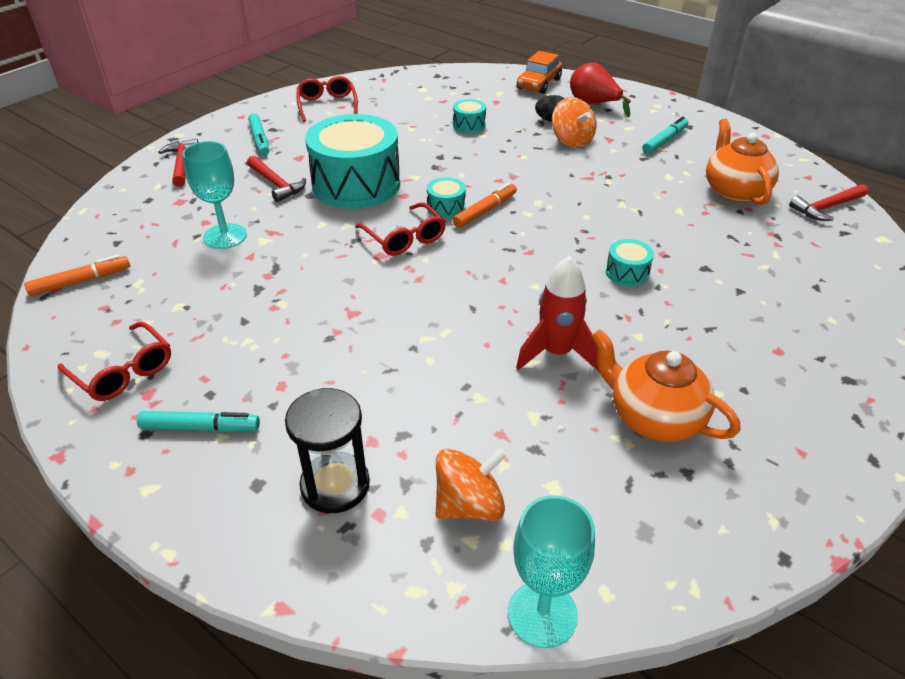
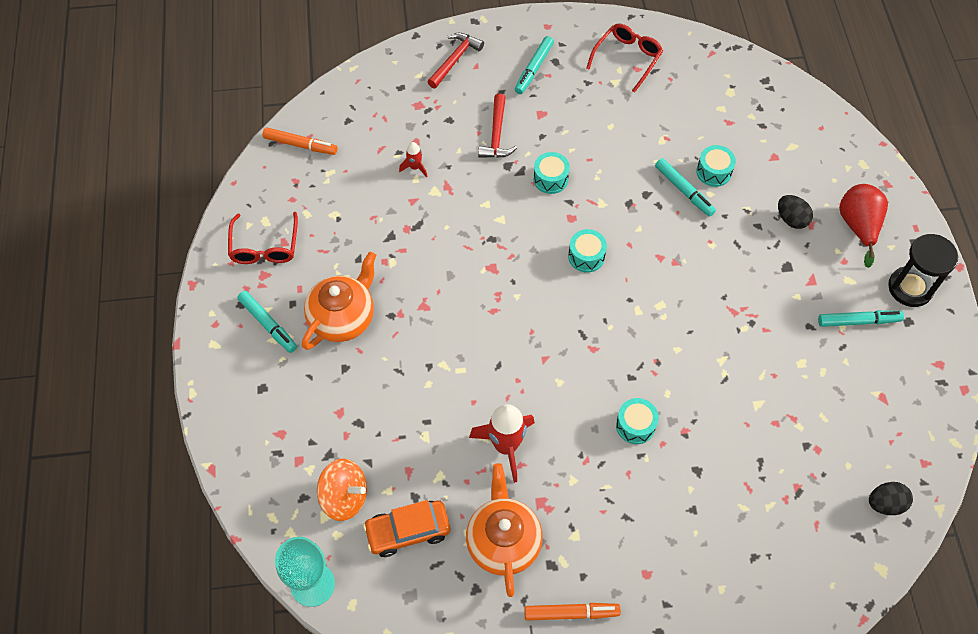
camera: 45 degrees right, 20 degrees up
(225, 236) = (415, 167): turquoise goblet -> red rocket
(335, 485) = (296, 423): black hourglass -> black hourglass (910, 288)
(356, 184) = (550, 179): turquoise drum -> turquoise drum, size x0.42
(404, 238) = (525, 264): red glasses -> none
(463, 142) = (684, 190): none -> turquoise marker
(485, 211) = (610, 282): orange marker -> orange marker (571, 613)
(538, 84) = (844, 160): orange car -> orange car (408, 531)
(571, 141) = (776, 258): orange spinning top -> none
(734, 191) = (833, 423): orange teapot -> orange teapot (343, 318)
(826, 208) = (885, 504): red hammer -> black egg

